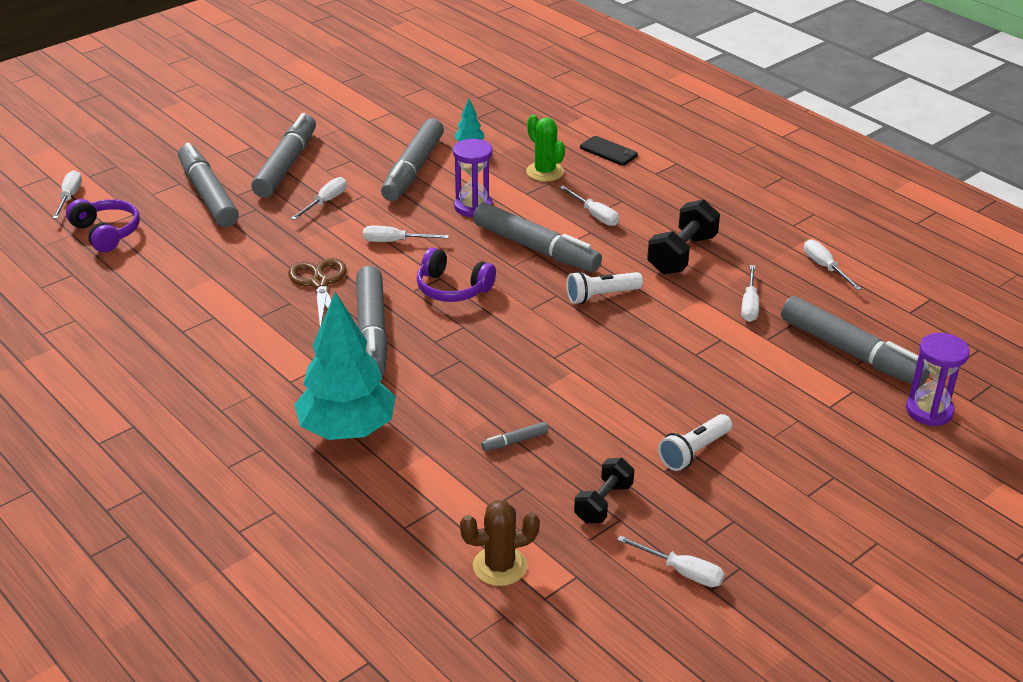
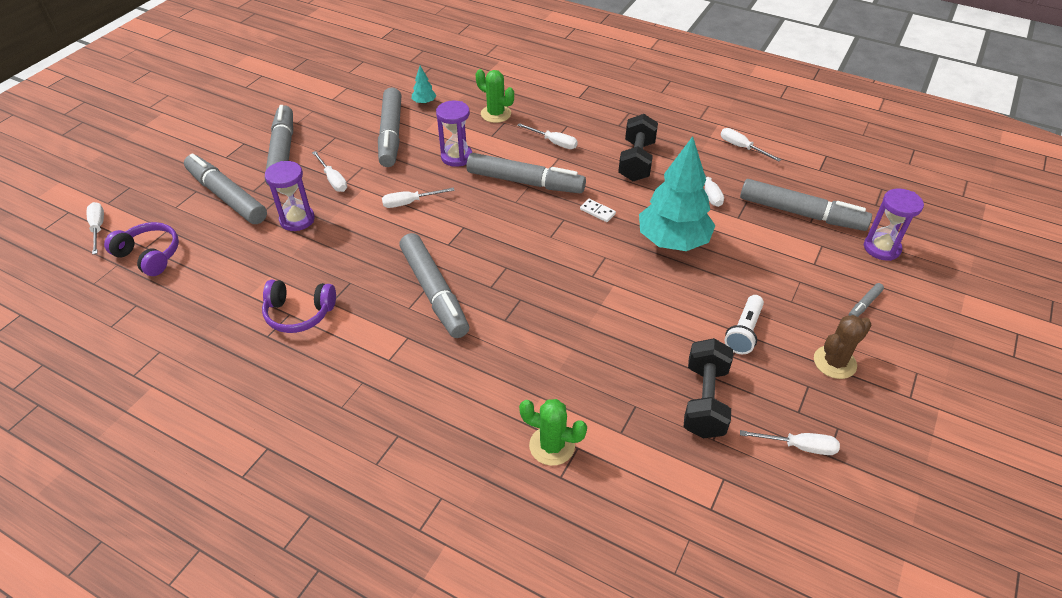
camera: 20 degrees left, 10 degrees up
(267, 232) = (297, 220): none -> purple hourglass
(319, 283) = (366, 257): brown scissors -> none
(325, 202) = (333, 180): white screwdriver -> white screwdriver turned 135 degrees clockwise
(347, 430) = (462, 394): turquoise tree -> turquoise tree (672, 241)
(412, 499) = (552, 446): none -> green cactus
(452, 288) = (479, 234): purple headphones -> purple headphones (299, 313)
(500, 566) = (659, 490): brown cactus -> brown cactus (834, 362)
(515, 441) = (605, 363): grey marker -> grey marker (864, 304)
(601, 296) = (597, 212): white flashlight -> white domino
(603, 503) = (704, 401): black dumbbell -> black dumbbell, size x1.53
(608, 151) = (534, 86): black phone -> none

